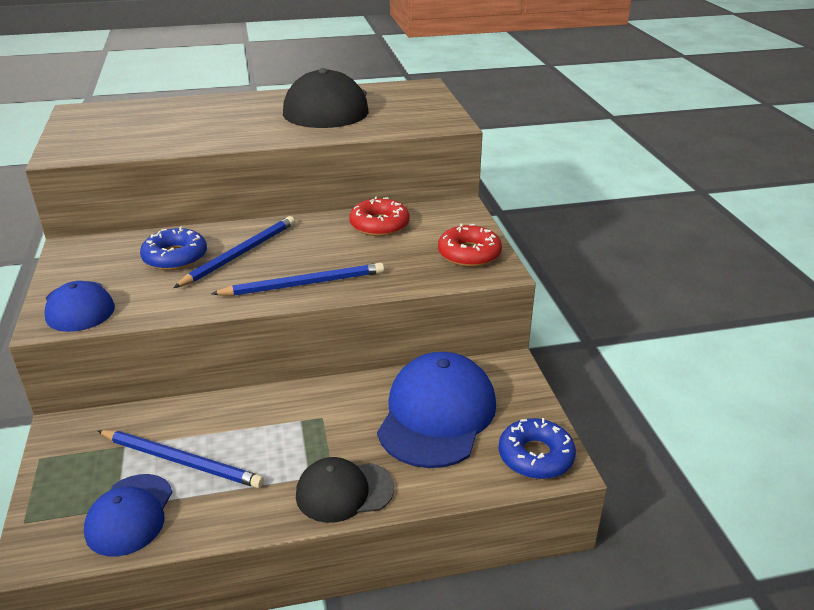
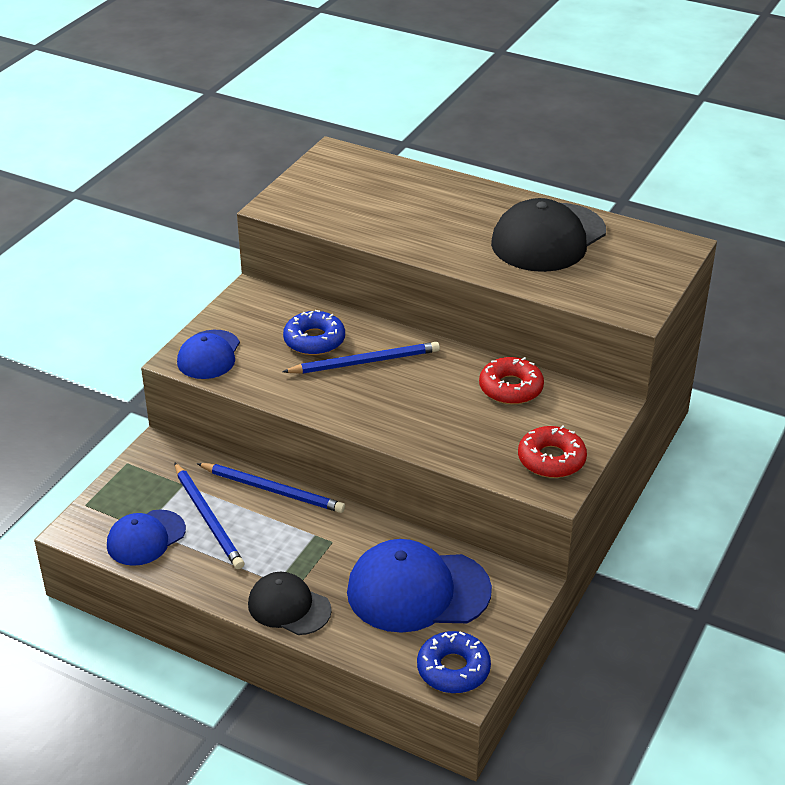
camera: 40 degrees right, 5 degrees up
(304, 284) = (382, 418): blue pencil -> blue pencil (273, 490)
(437, 415) = (418, 591): blue cap -> blue cap turned 150 degrees counterclockwise

